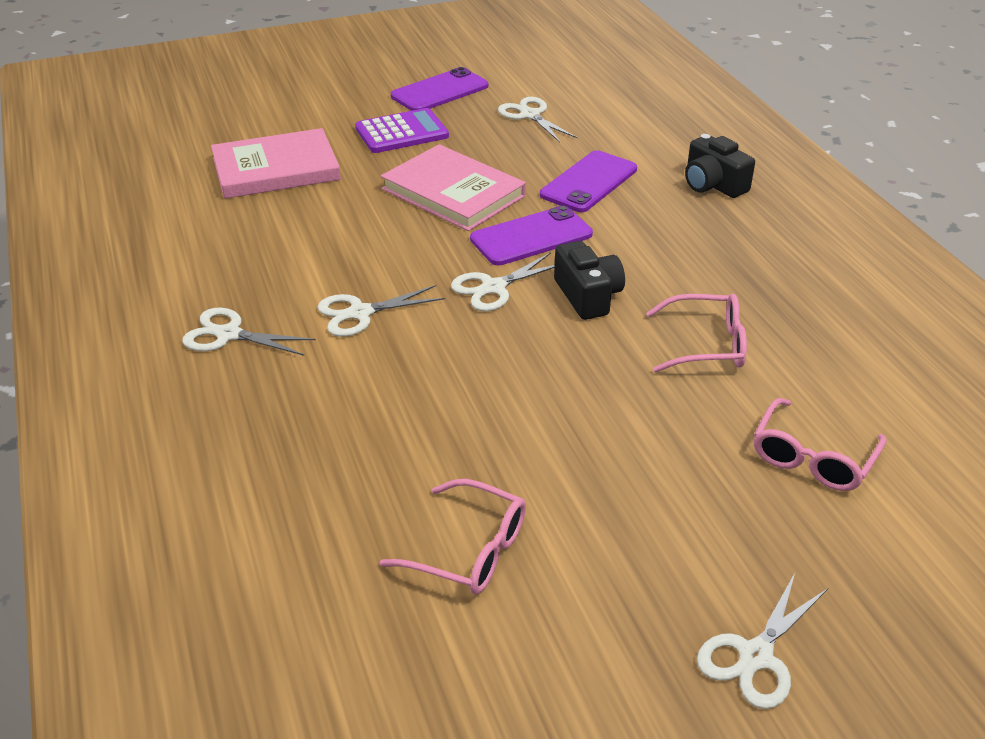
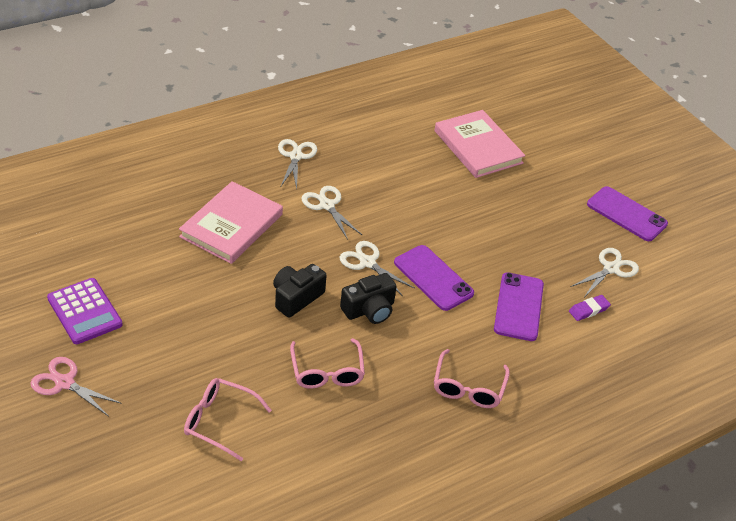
camera: 75 degrees right, 5 degrees up
(402, 132) = (552, 200): purple calculator -> purple calculator (84, 311)
(453, 192) = (478, 234): pink book -> pink book (231, 225)
(469, 550) = (135, 268): pink glasses -> pink glasses (468, 387)
(588, 182) = (519, 307): purple phone -> purple phone turned 75 degrees clockwise
(596, 139) = (588, 310): none -> purple eraser
(713, 184) = (543, 384): black camera -> black camera (296, 297)
(755, 656) = (64, 383): white scissors -> pink scissors

